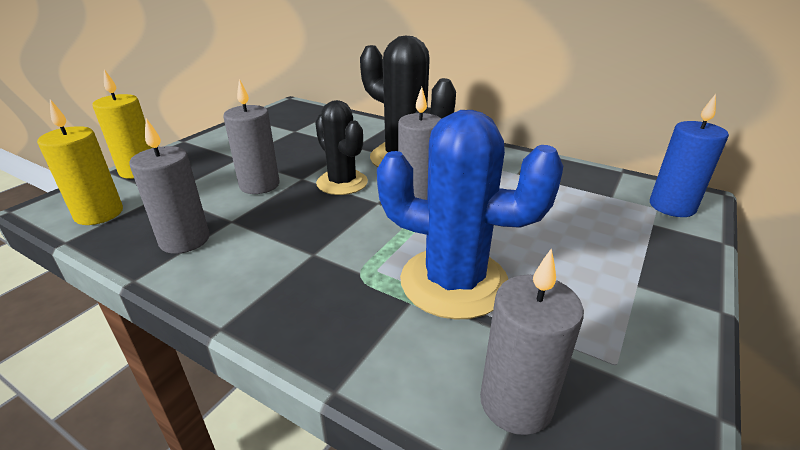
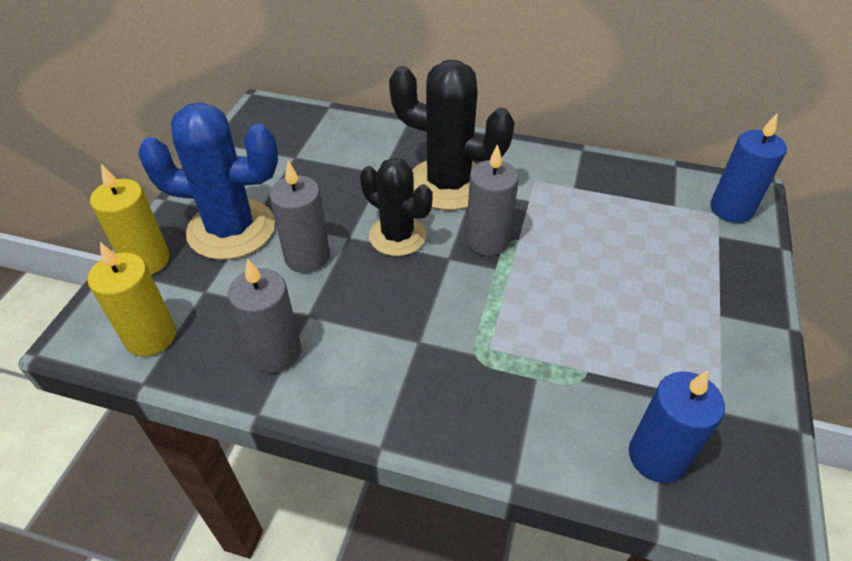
camera: 15 degrees left, 15 degrees up
(454, 282) = (565, 347): blue cactus -> blue cactus (231, 229)
(516, 403) = (657, 456): grey candle -> blue candle

